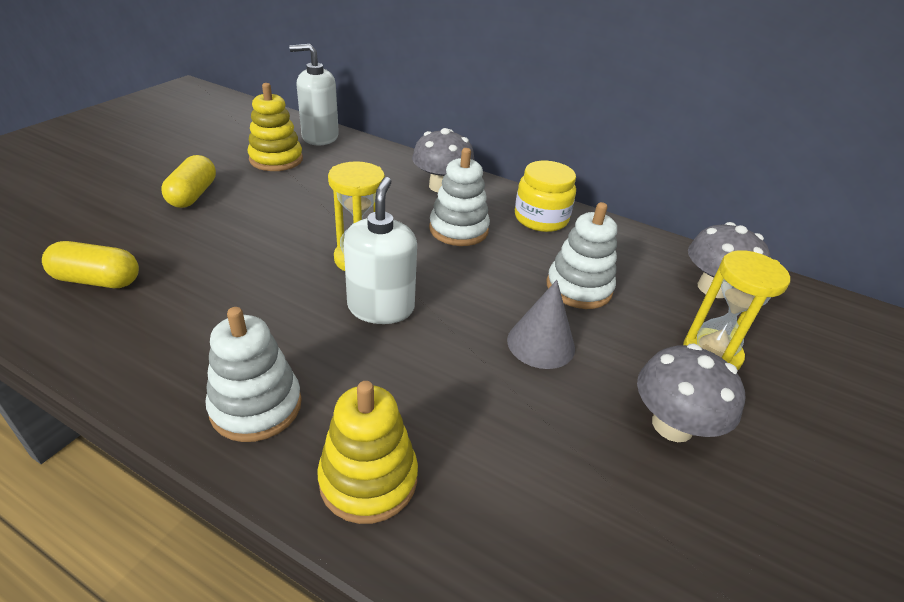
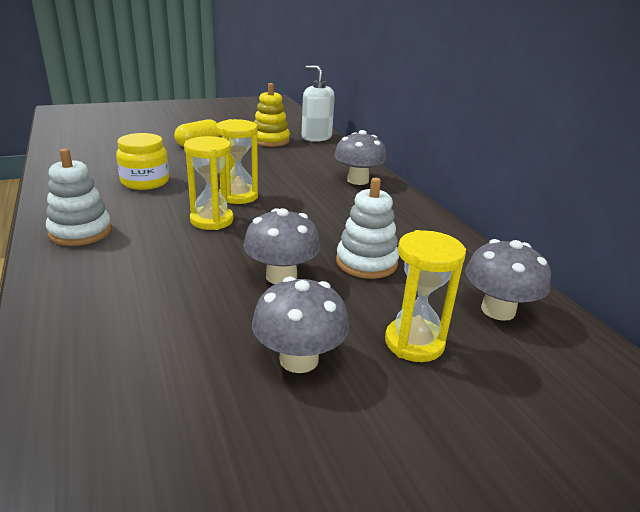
camera: 40 degrees right, 10 degrees down
(97, 280) = (100, 162): yellow capsule -> none
(368, 479) = (76, 282): yellow stacking toy -> none
(381, 307) = (212, 220): white soap dispenser -> yellow hourglass
(458, 229) = (329, 204): white stacking toy -> none
(541, 218) = (407, 218): yellow jar -> yellow jar (145, 182)
(541, 343) = (281, 276): grey cone -> grey mushroom

